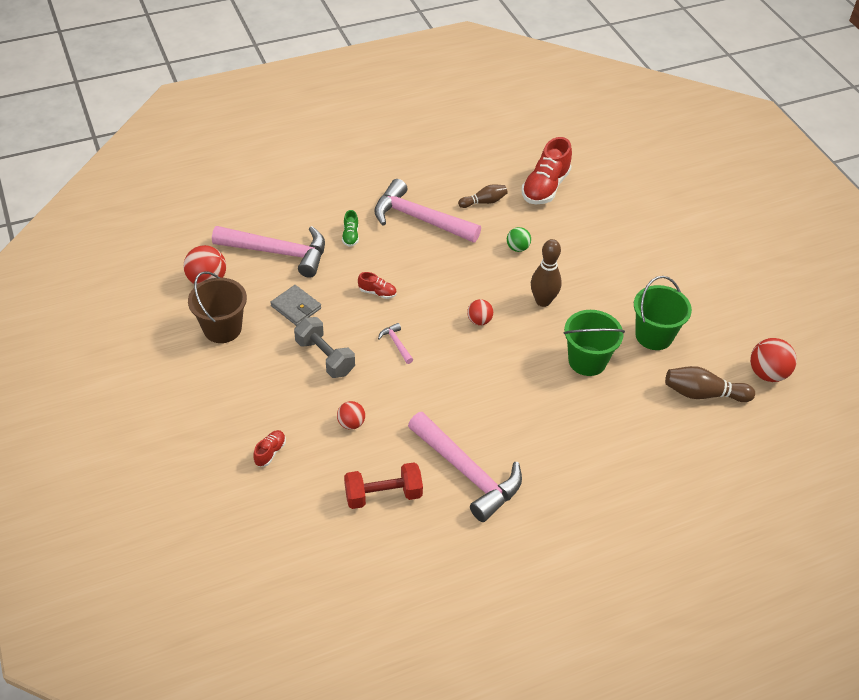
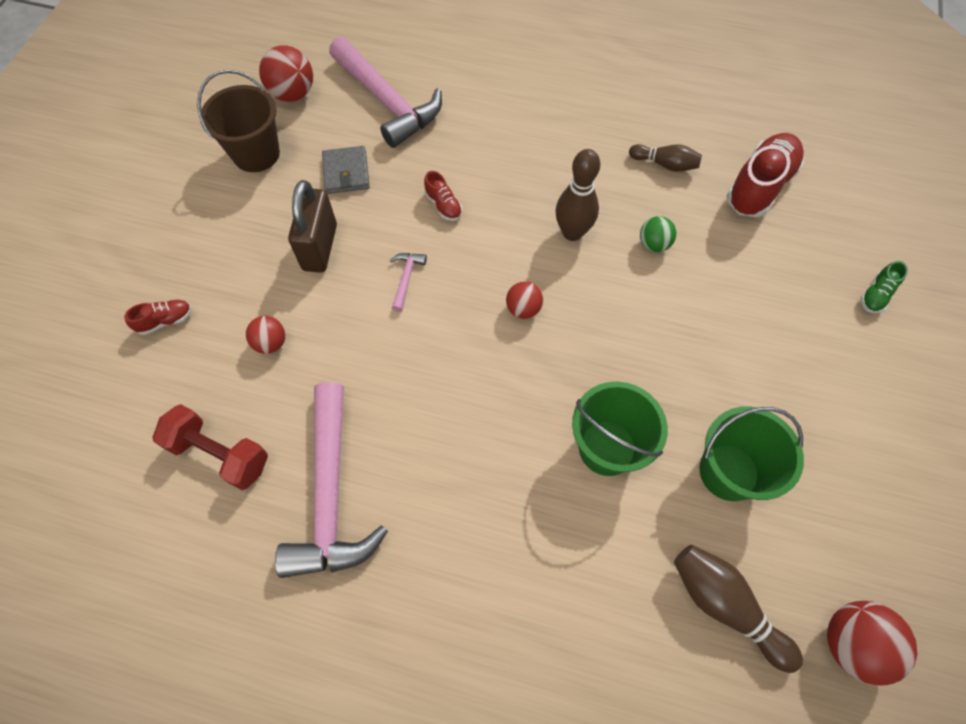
camera: 40 degrees right, 15 degrees up
(325, 357) = (320, 247): grey dumbbell -> brown padlock
(350, 236) = (477, 124): green shoe -> green shoe (876, 295)
(419, 219) = (570, 145): pink hammer -> none
(543, 301) = (623, 331): brown bowling pin -> brown bowling pin (572, 232)
(545, 187) = (759, 186): red shoe -> red shoe turned 150 degrees clockwise

